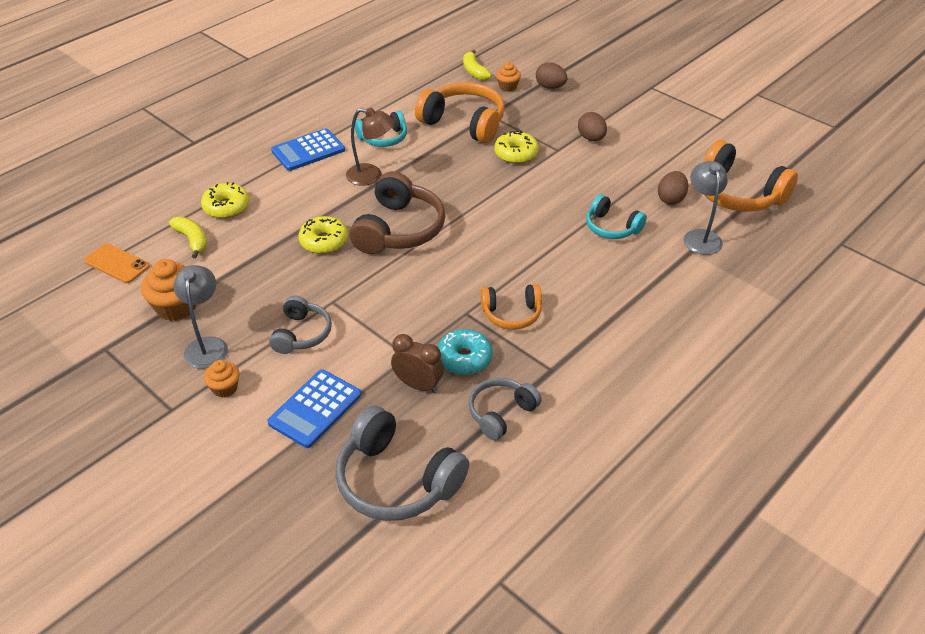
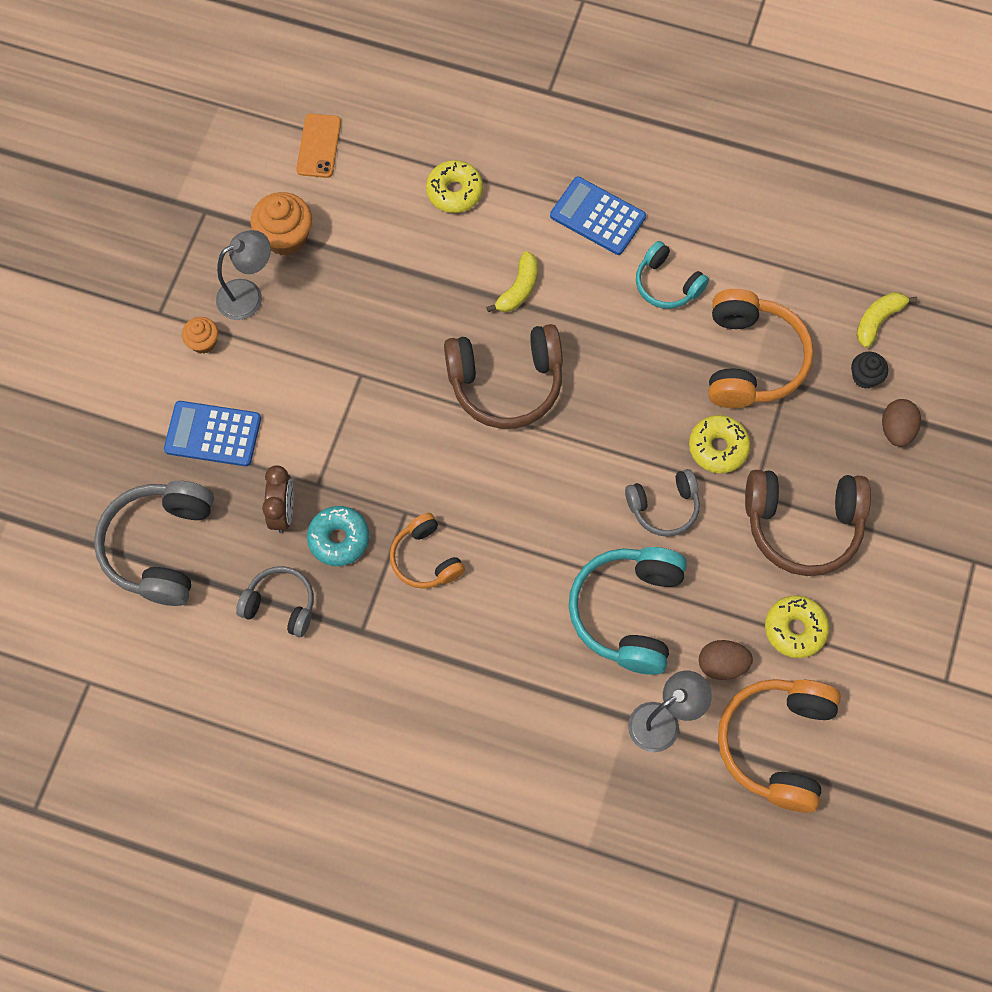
camera: 65 degrees right, 25 degrees up
(192, 240) = (386, 191): yellow banana -> yellow banana (518, 289)
(301, 334) = (302, 370): grey headphones -> grey headphones (664, 507)
(324, 241) = (448, 318): yellow donut -> yellow donut (795, 629)
(371, 176) = (586, 307): brown lamp -> none
(508, 87) = (865, 377): orange cupcake -> black cupcake
(591, 138) = (802, 525): brown egg -> brown headphones
(611, 227) = (628, 612): turquoise headphones -> turquoise headphones, size x1.69

